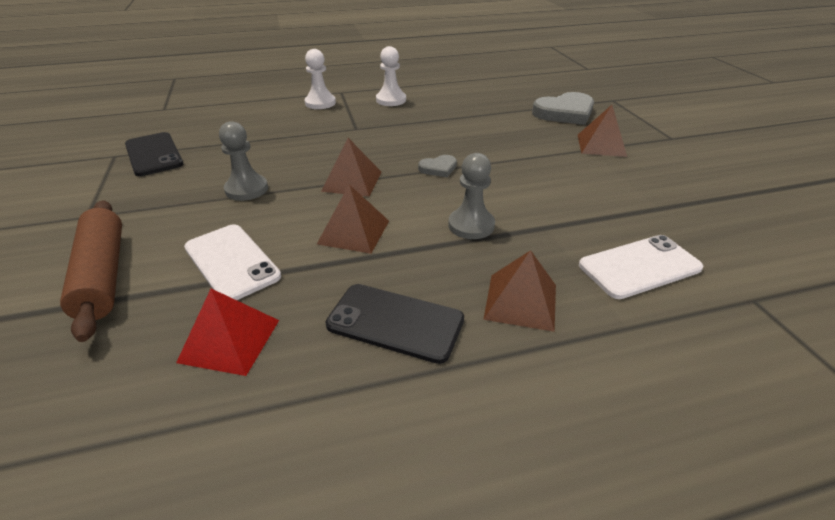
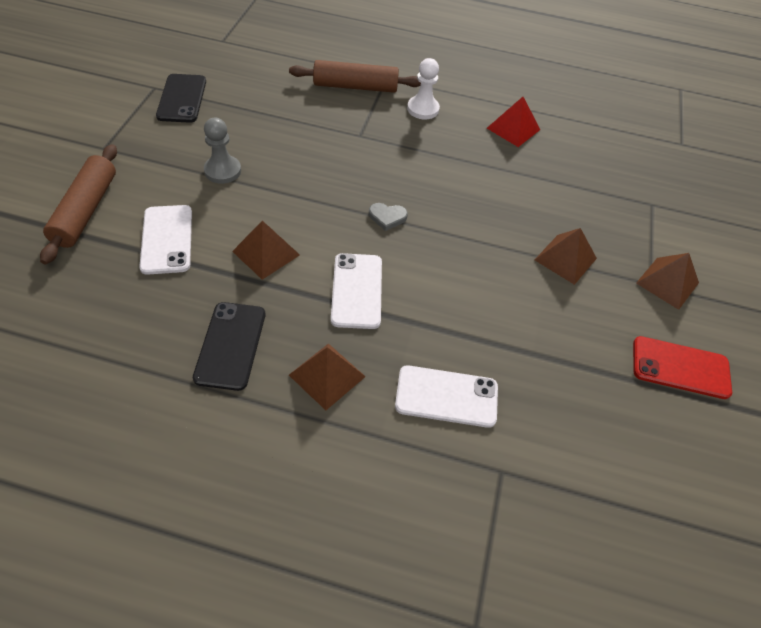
camera: 25 degrees right, 15 degrees up
(230, 340) = (126, 304): red pyramid -> red pyramid (513, 129)
(320, 103) = (355, 86): white pawn -> brown rolling pin
(352, 181) = (306, 199): brown pyramid -> brown pyramid (667, 282)
(395, 322) = (230, 345): black phone -> black phone turned 45 degrees clockwise
(471, 225) = (357, 291): grey pawn -> white phone
(565, 113) = (577, 200): grey heart -> none
(758, 174) = (680, 367): none -> red phone

